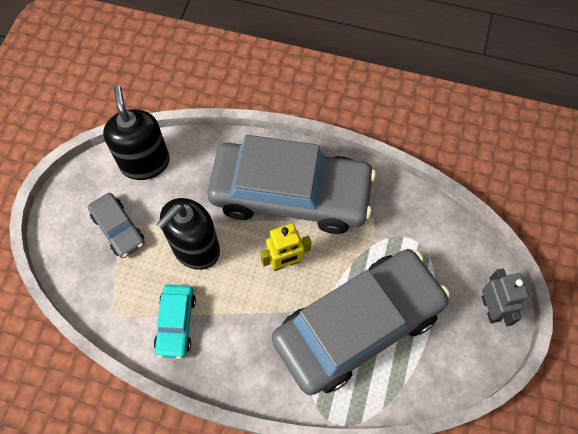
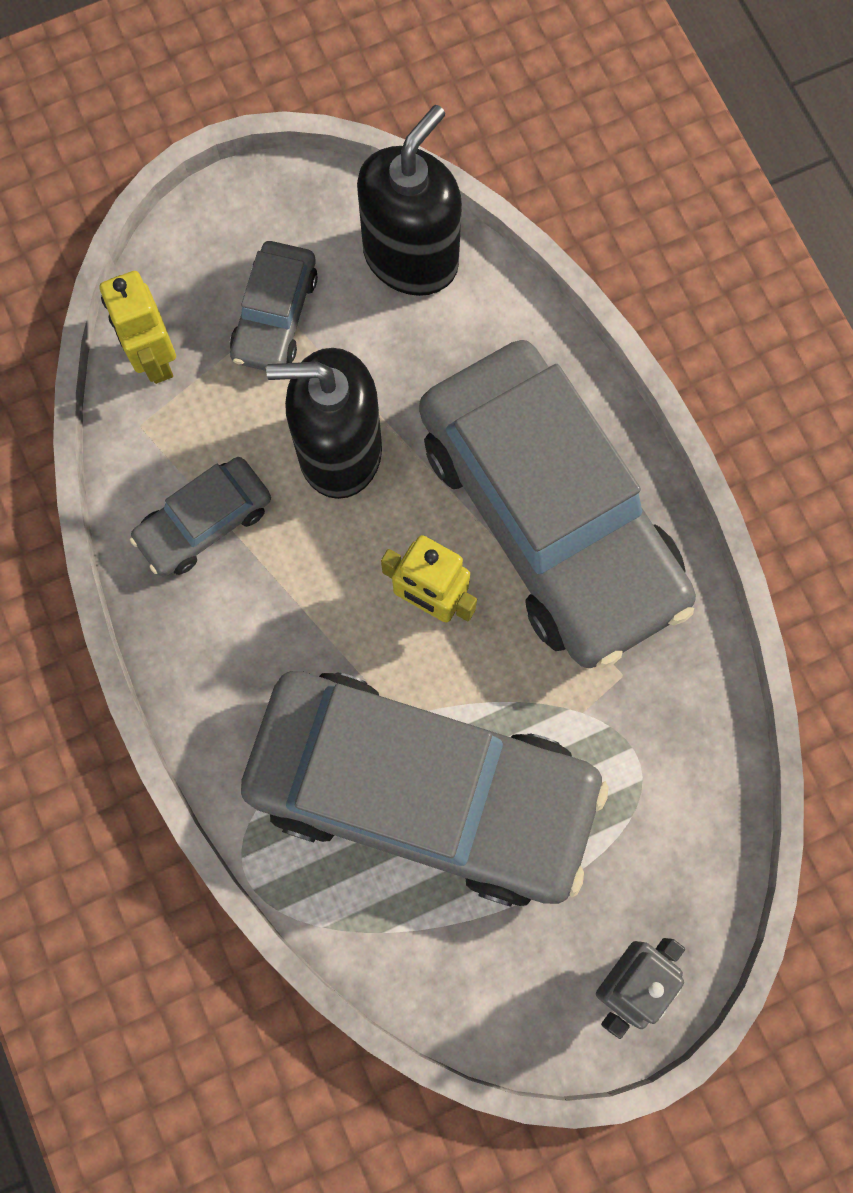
camera: 50 degrees right, 10 degrees up
(90, 288) = (154, 358): none -> yellow robot
(176, 323) = (204, 522): turquoise car -> grey car

